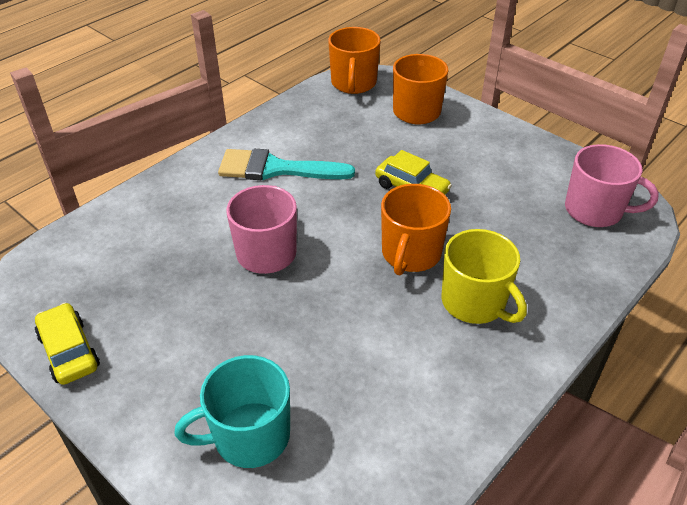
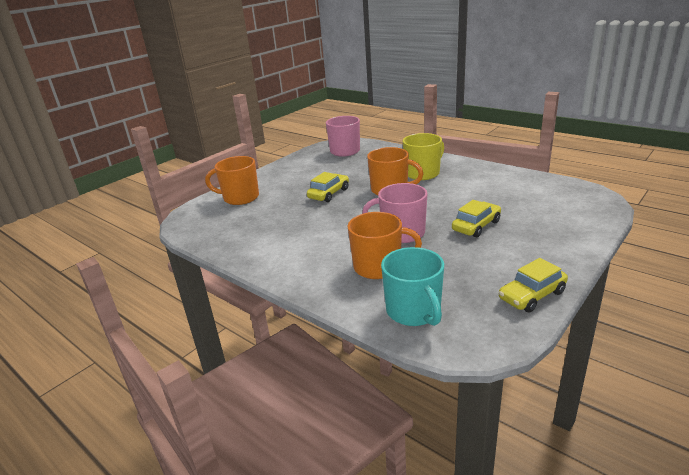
camera: 90 degrees left, 15 degrees down
(250, 436) = (547, 219): turquoise mug -> turquoise mug (414, 311)
(259, 335) = (476, 226): none -> yellow car
(276, 169) = (307, 242): turquoise brush -> none
(353, 83) = (192, 223): orange mug -> orange mug (378, 267)

